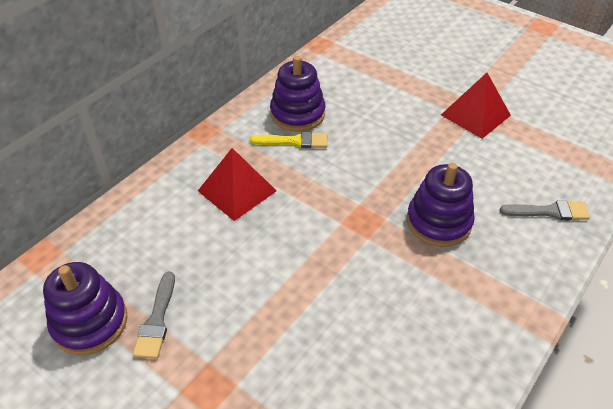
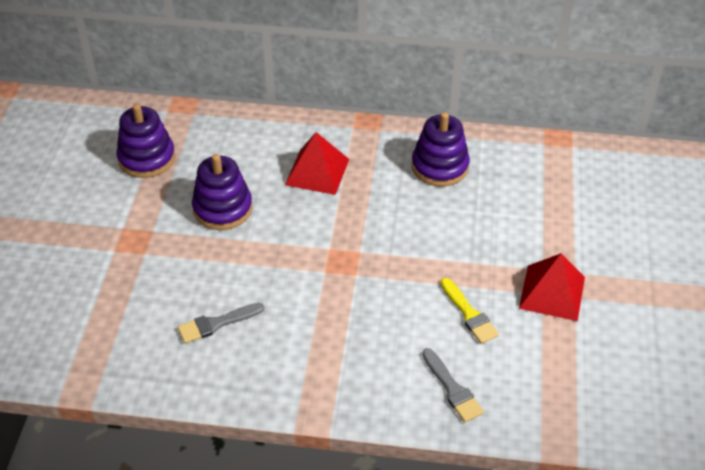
camera: 60 degrees right, 0 degrees up
(157, 320) = (169, 189): grey brush -> grey brush (216, 324)
(294, 141) = (402, 180): yellow brush -> yellow brush (469, 314)
(438, 222) = (378, 311): purple stacking toy -> purple stacking toy (222, 208)

